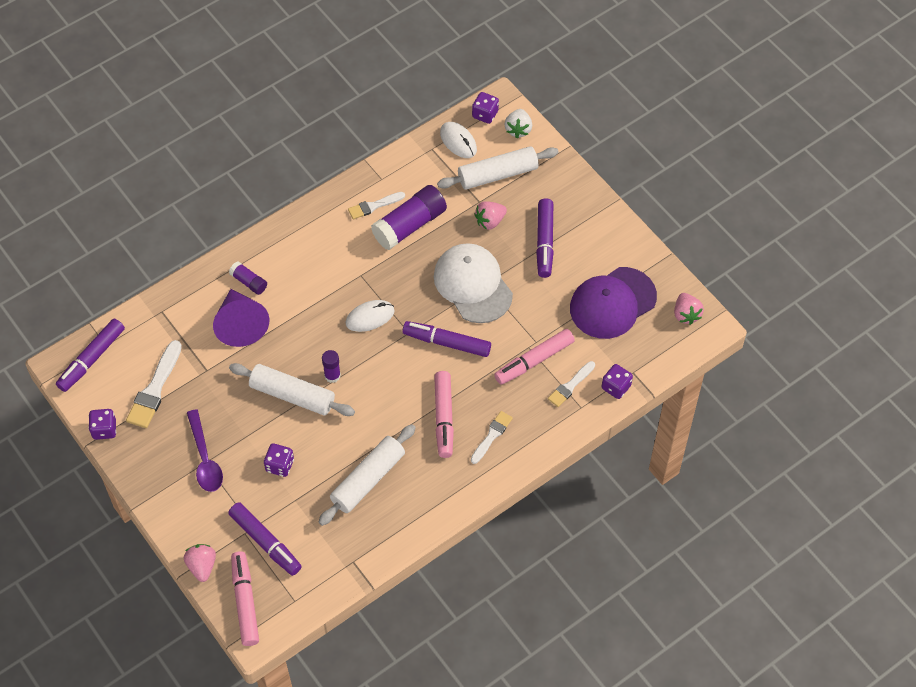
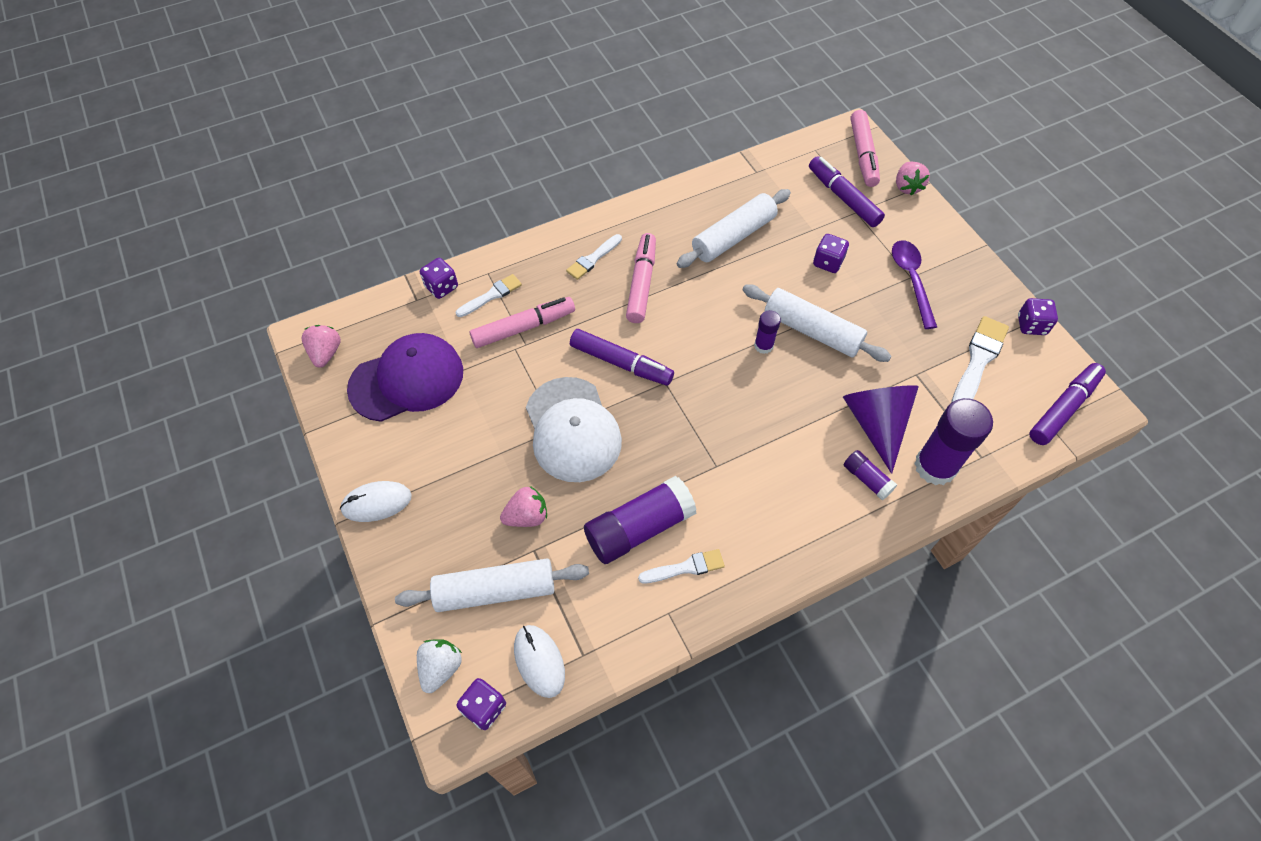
camera: 170 degrees left, 0 degrees up
(197, 299) = (935, 466): none -> purple glue stick
(370, 317) = (710, 408): white mouse -> white mouse (376, 503)
(544, 242) = (462, 473): purple marker -> none

